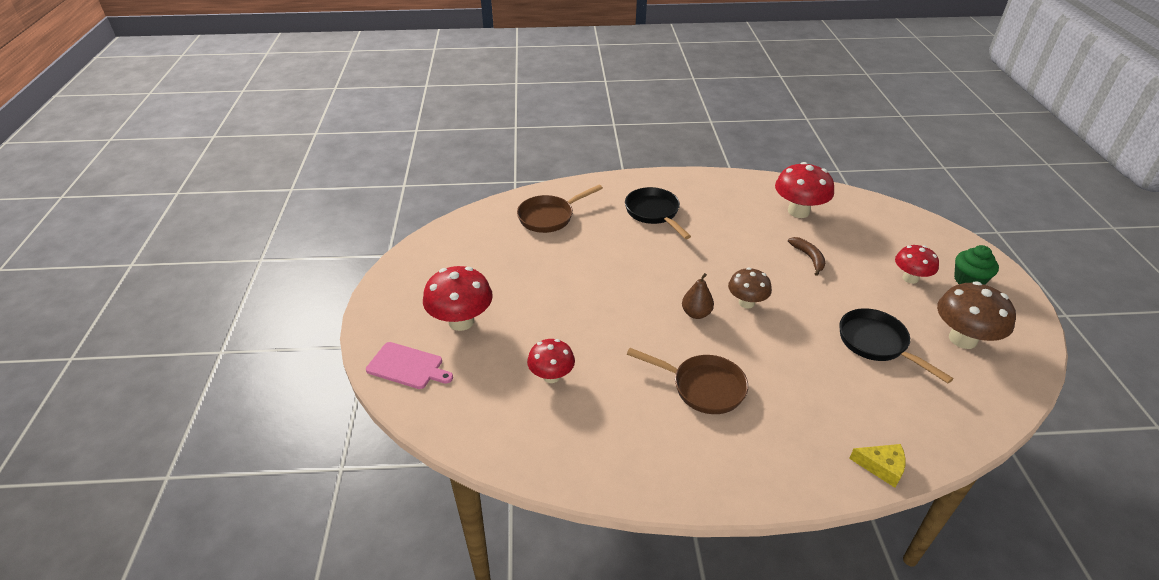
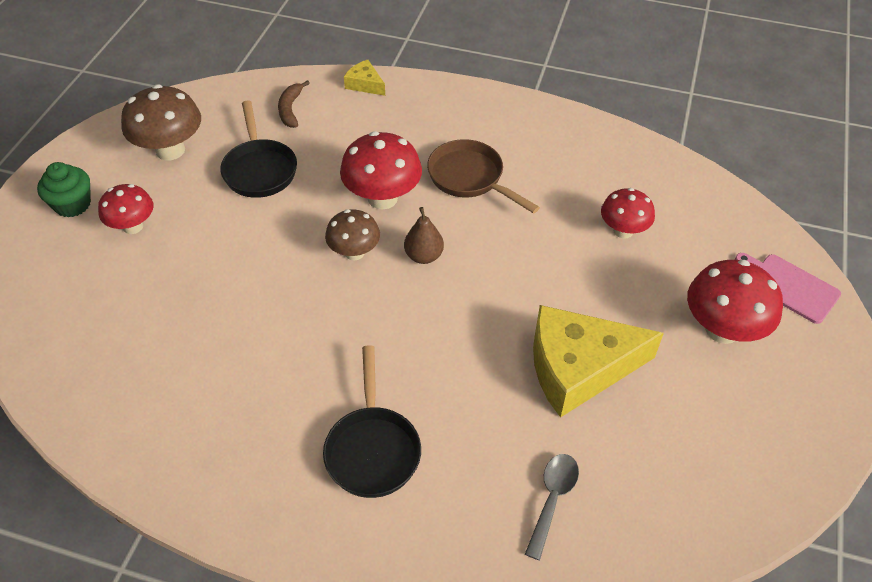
camera: 160 degrees left, 10 degrees up
(549, 217) = (552, 499): brown pan -> grey spoon
(555, 275) = (578, 367): none -> yellow cheese
(798, 211) = (149, 377): red mushroom -> red mushroom (382, 198)
(809, 258) = (219, 291): brown banana -> brown banana (290, 109)

